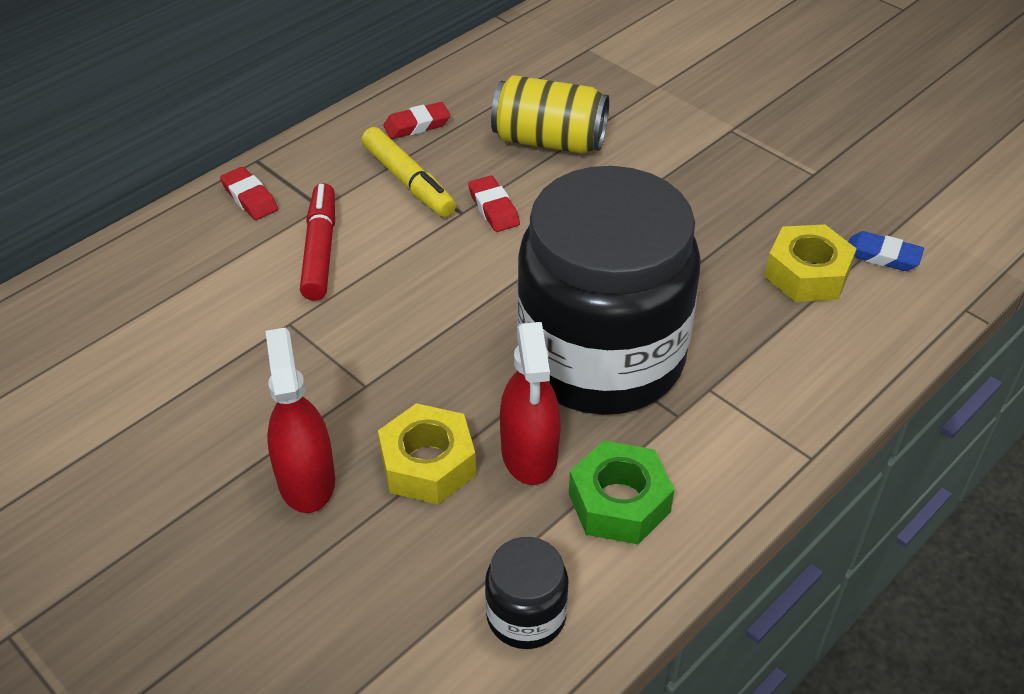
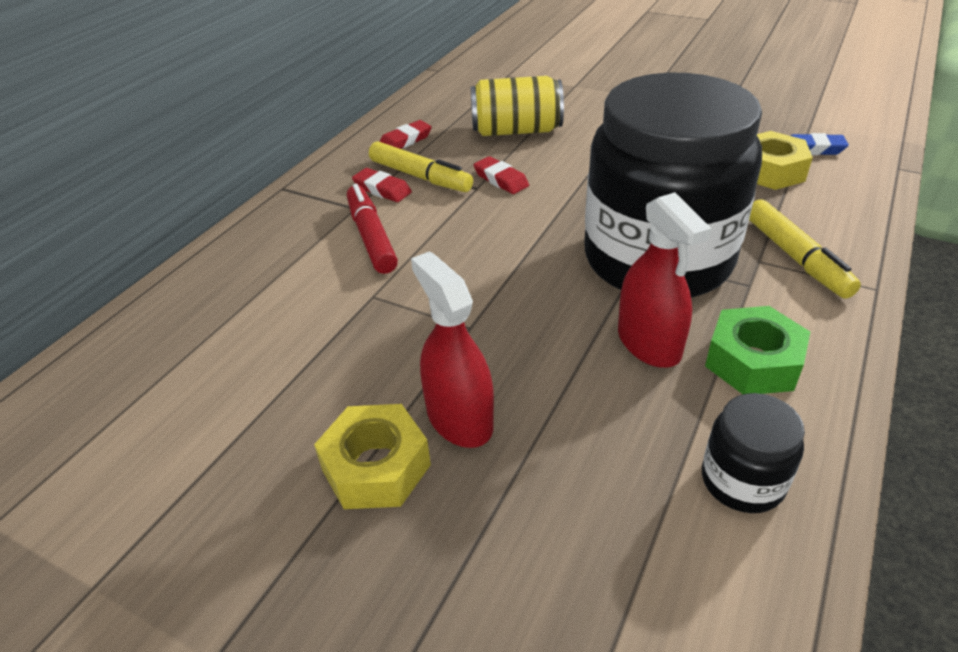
camera: 15 degrees left, 5 degrees down
(249, 198) = (289, 214): red eraser -> red eraser (382, 189)
(428, 464) = (565, 375): yellow nut -> yellow nut (376, 467)
(751, 396) = (795, 257): none -> yellow marker

